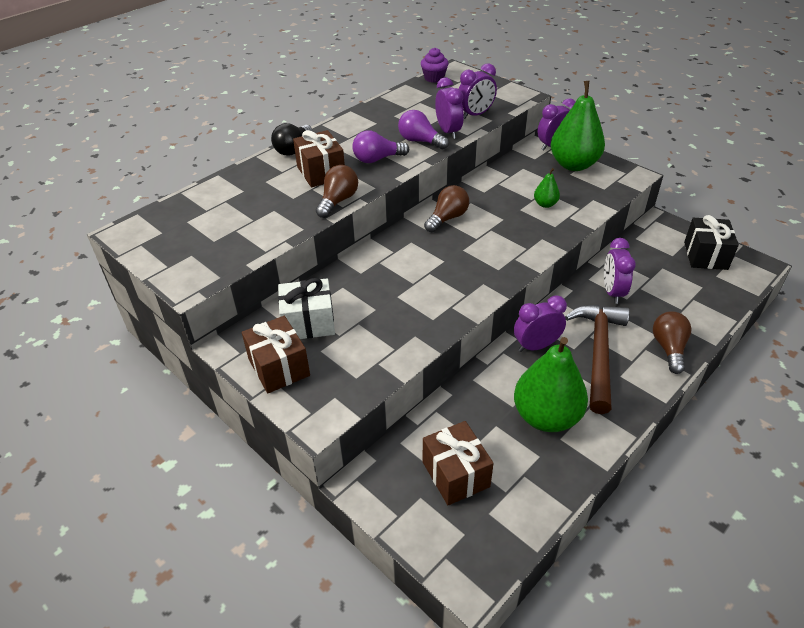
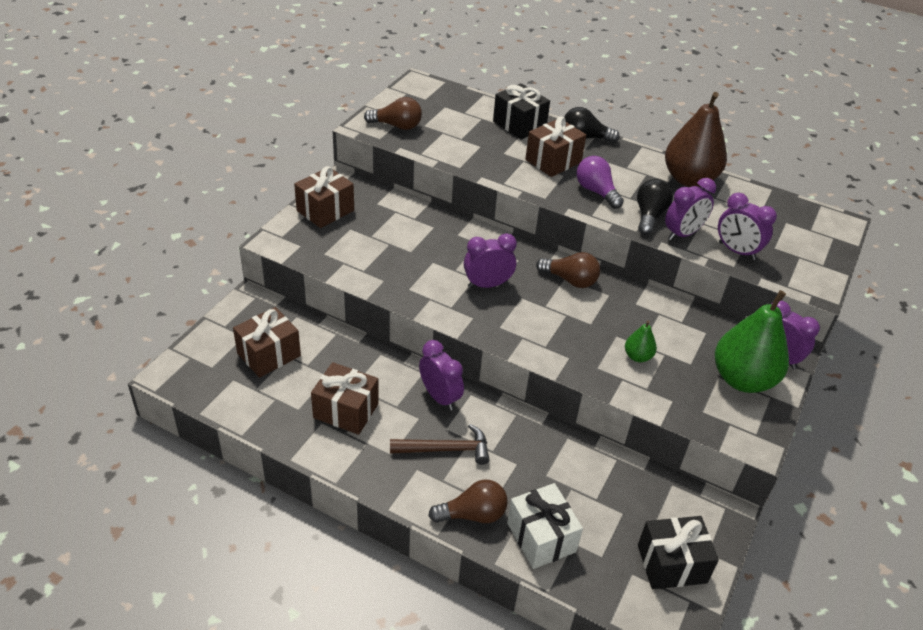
camera: 70 degrees right, 0 degrees up
(250, 180) = (519, 125): none -> black gift
(308, 323) = (381, 216): white gift -> white gift (541, 537)
(338, 201) = (511, 179): brown light bulb -> brown light bulb (397, 126)
(378, 113) = (689, 179): none -> brown pear
(420, 141) = (649, 216): purple light bulb -> black light bulb
(434, 78) = (803, 209): purple cupcake -> none
(546, 417) = (346, 410): green pear -> brown gift
(598, 353) = (446, 449): brown hammer -> brown hammer, size x0.65
(612, 292) = (552, 460): purple clock -> purple clock (487, 284)

